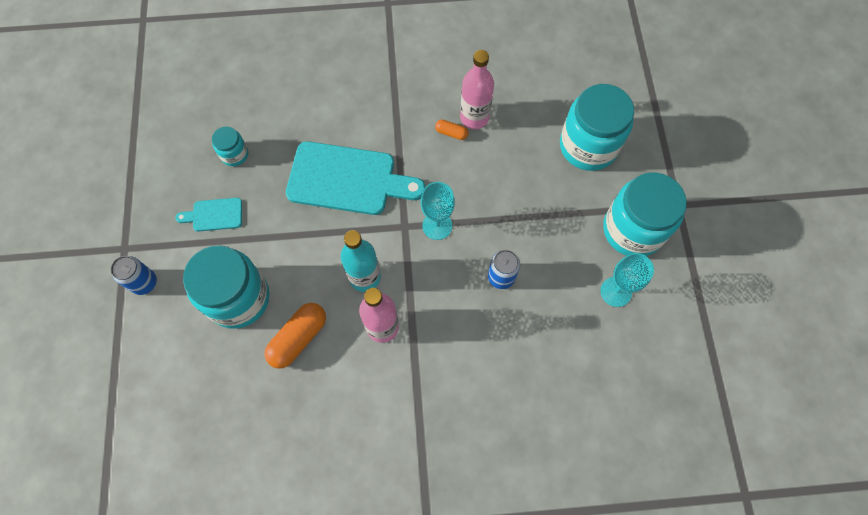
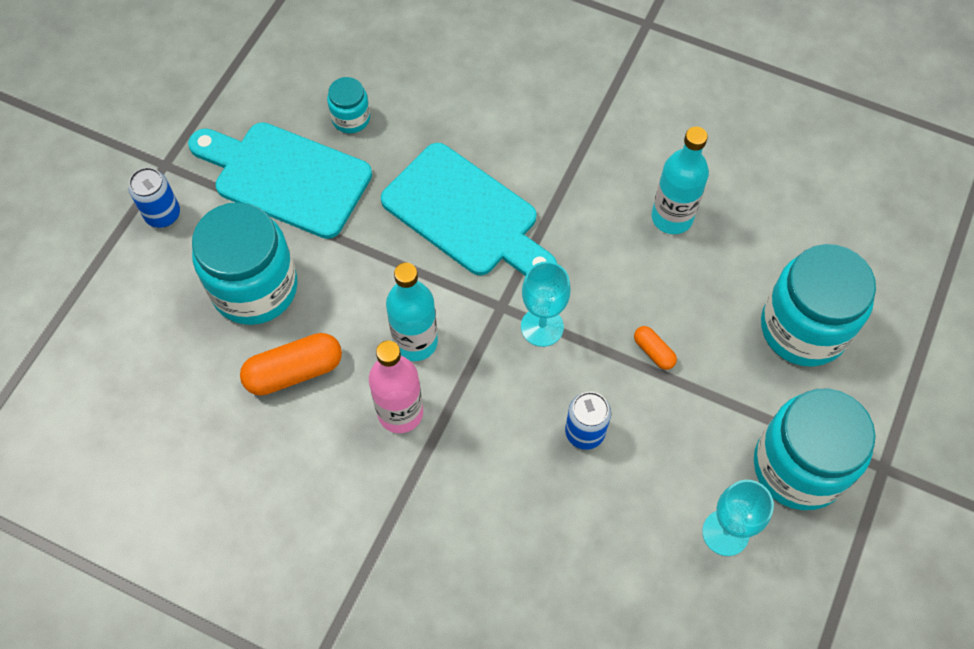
camera: 30 degrees right, 5 degrees down
(214, 215) = (285, 177): turquoise cutting board -> turquoise cutting board, size x2.12
(451, 133) = (630, 222): orange capsule -> orange capsule (653, 352)
(474, 118) = (672, 217): pink bottle -> turquoise bottle

